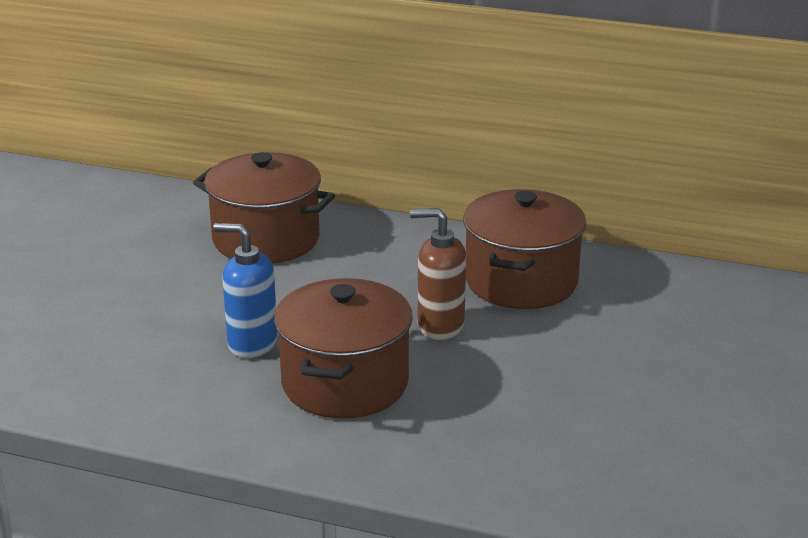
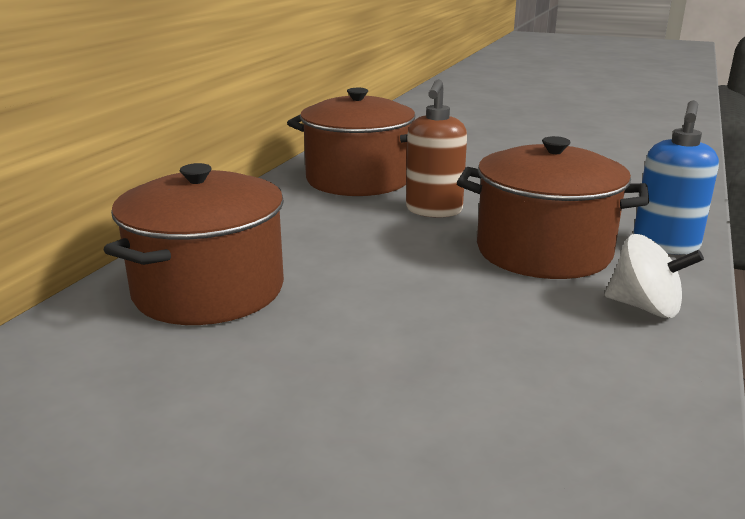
camera: 85 degrees left, 5 degrees down
(235, 424) = (645, 307): none -> white spinning top
(252, 344) = (472, 299): blue soap dispenser -> blue soap dispenser (665, 245)

